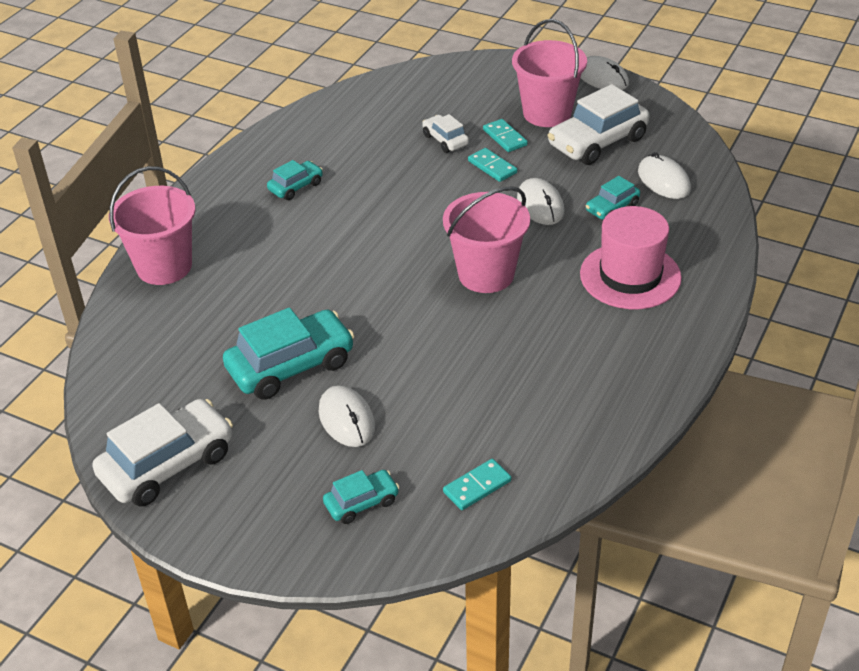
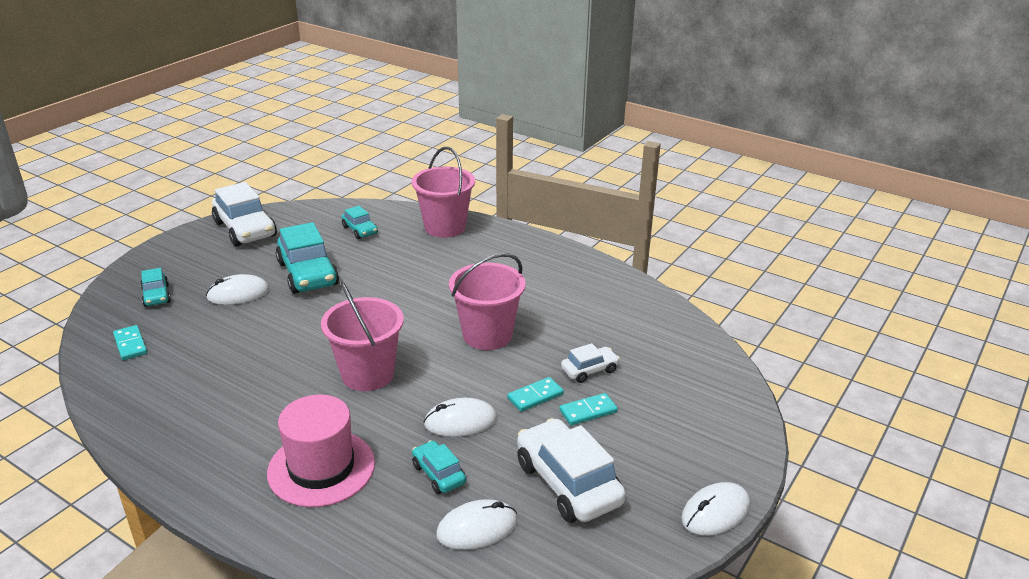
camera: 95 degrees right, 10 degrees down
(296, 187) = (530, 283): turquoise car -> turquoise car (360, 230)
(547, 113) = (634, 450): pink bucket -> pink bucket (487, 335)

